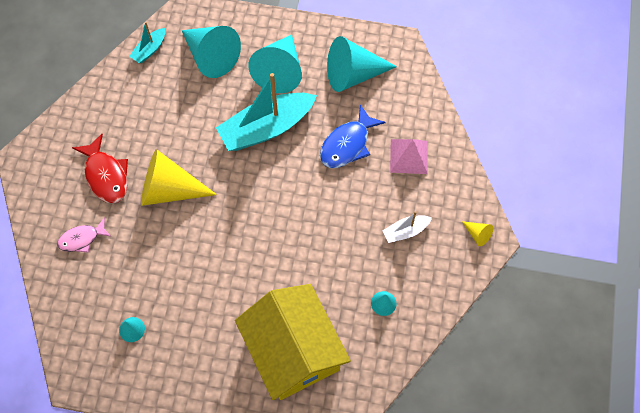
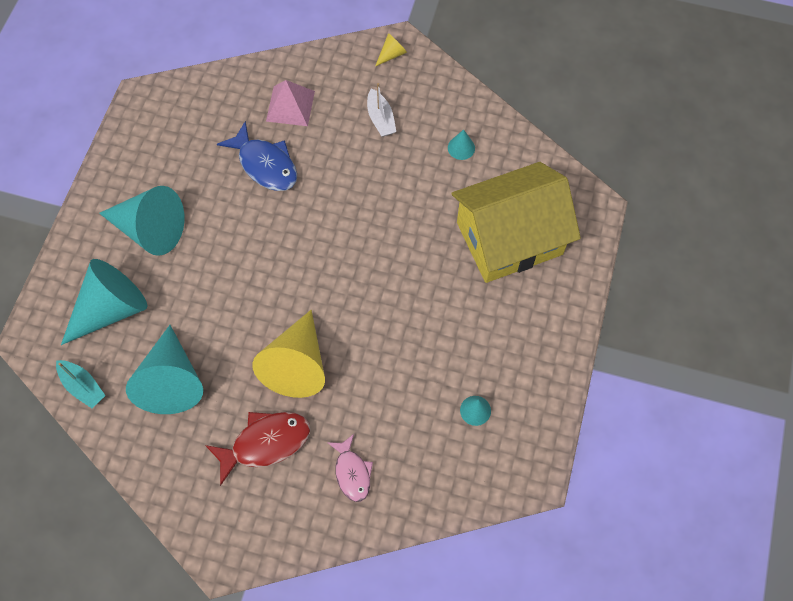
camera: 85 degrees left, 0 degrees up
(266, 128) = (228, 249): turquoise boat -> none
(353, 74) = (172, 150): turquoise cone -> turquoise cone (171, 380)

